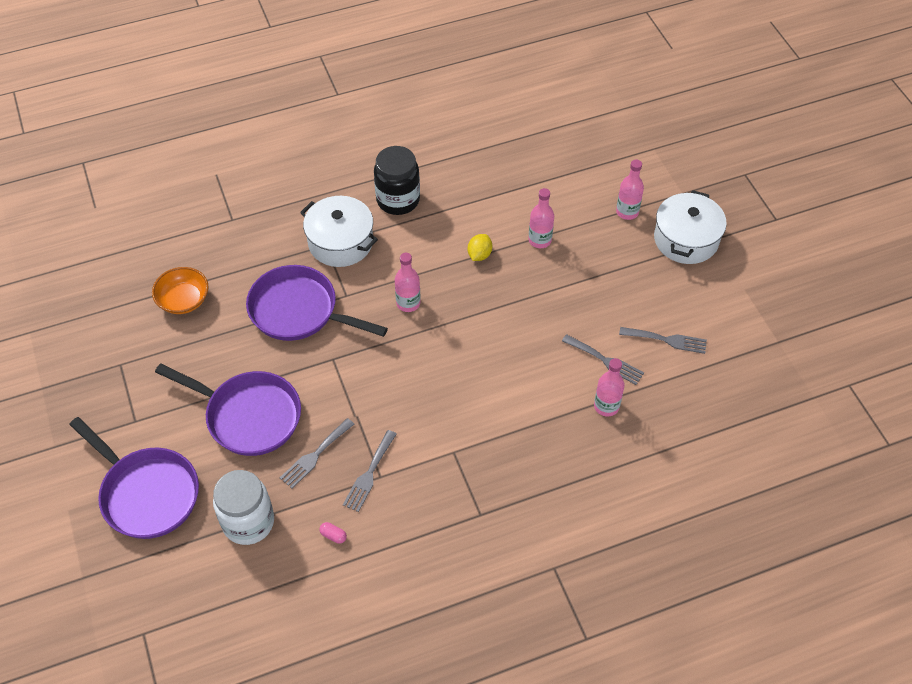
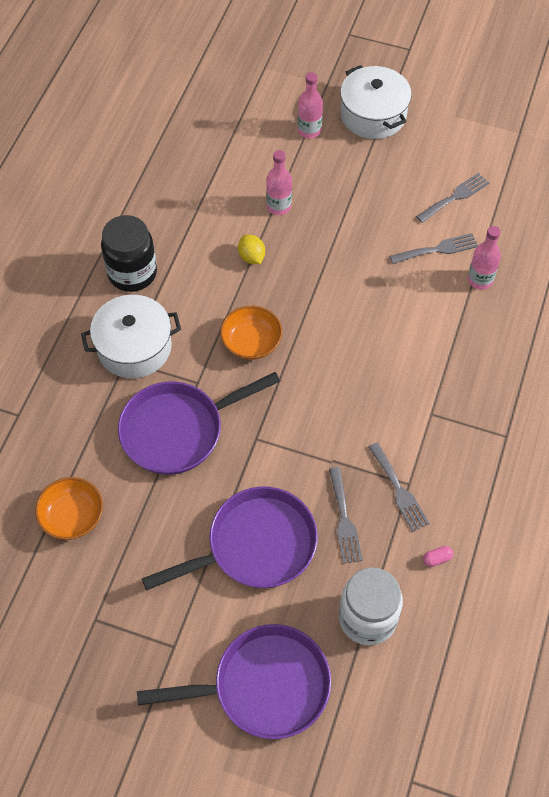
camera: 50 degrees left, 5 degrees up
(408, 303) = (251, 342): pink bottle -> orange bowl

